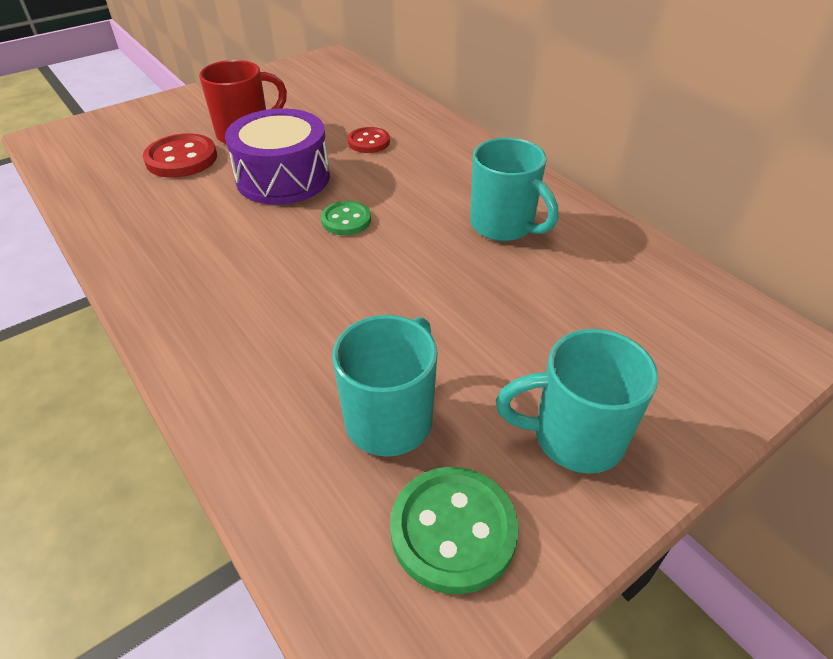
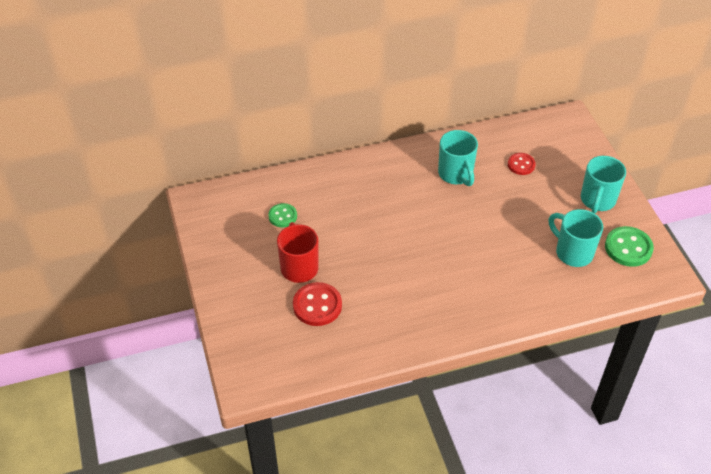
camera: 70 degrees left, 5 degrees up
(283, 178) = (366, 256): purple drum -> none
(346, 220) = (424, 236): green button -> green button (282, 216)
(368, 142) = (341, 207): red button -> red button (521, 165)
(504, 226) = (456, 174): turquoise mug -> turquoise mug turned 90 degrees clockwise

